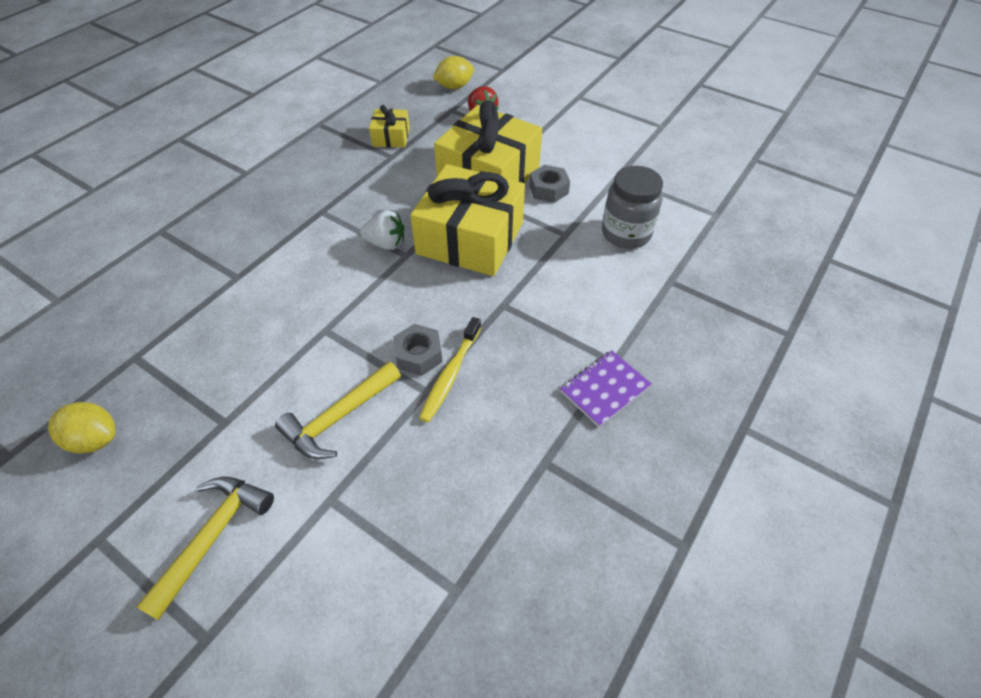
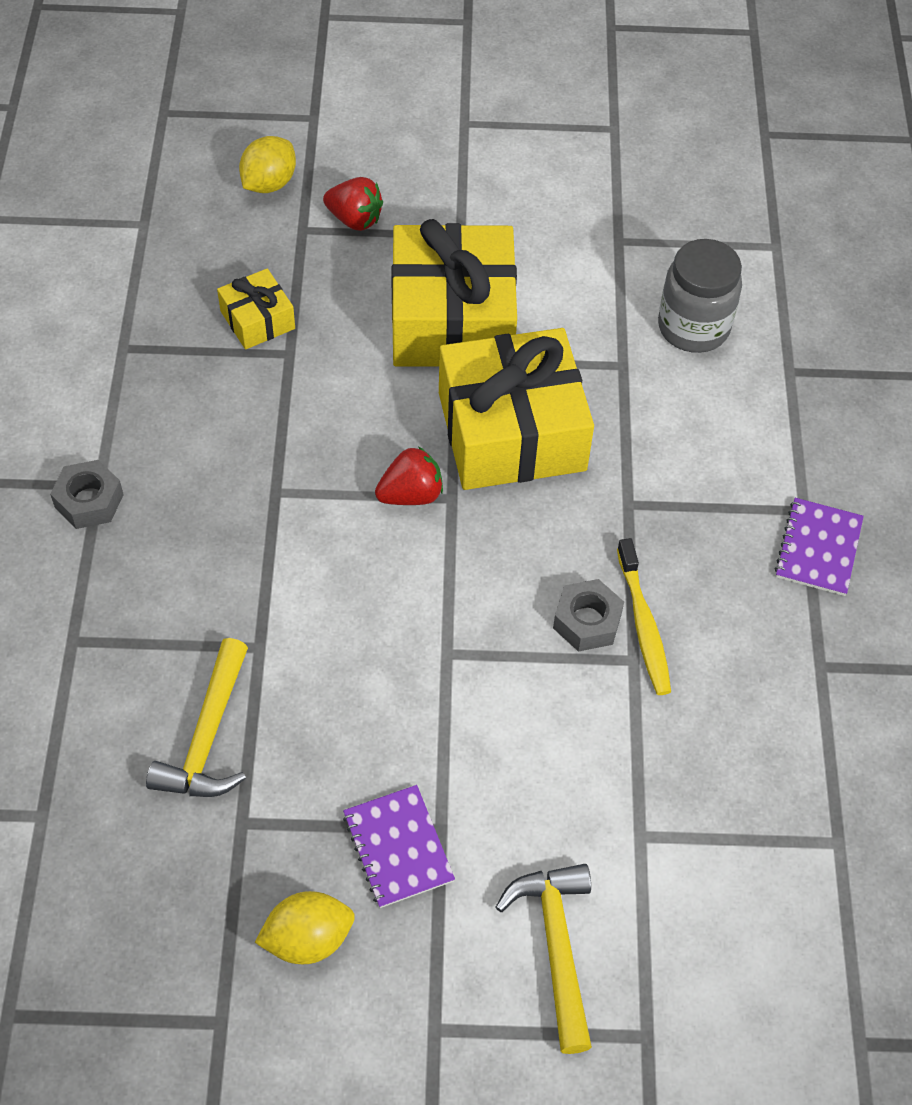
camera: 35 degrees left, 5 degrees up
(192, 418) = (398, 847): none -> purple notebook
(338, 418) = (566, 746): yellow hammer -> yellow hammer (208, 737)
(386, 243) = (411, 494): white strawberry -> red strawberry
(548, 189) = (549, 305): grey nut -> grey nut (89, 501)

